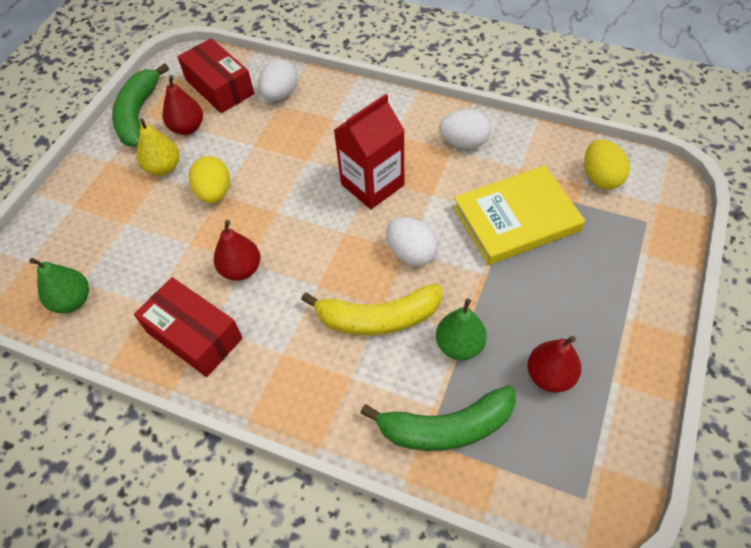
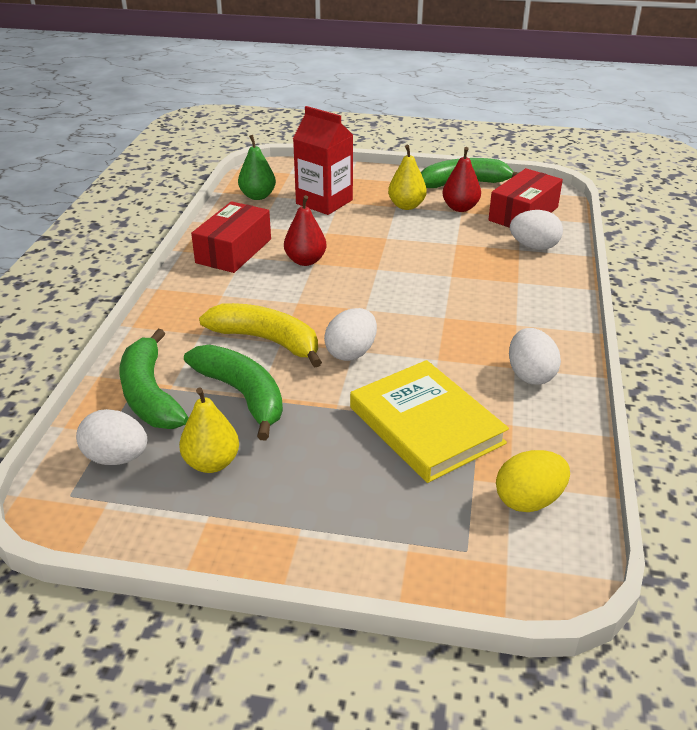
camera: 75 degrees right, 20 degrees down
(214, 193) = (387, 234): yellow egg -> none
(372, 184) = (435, 318): red carton -> red carton (324, 202)
(378, 318) = (267, 341): yellow banana -> yellow banana turned 135 degrees clockwise
(459, 345) = (242, 395): green pear -> green banana
(537, 457) = (116, 458): none -> white egg
(550, 376) = (211, 463): red pear -> yellow pear

